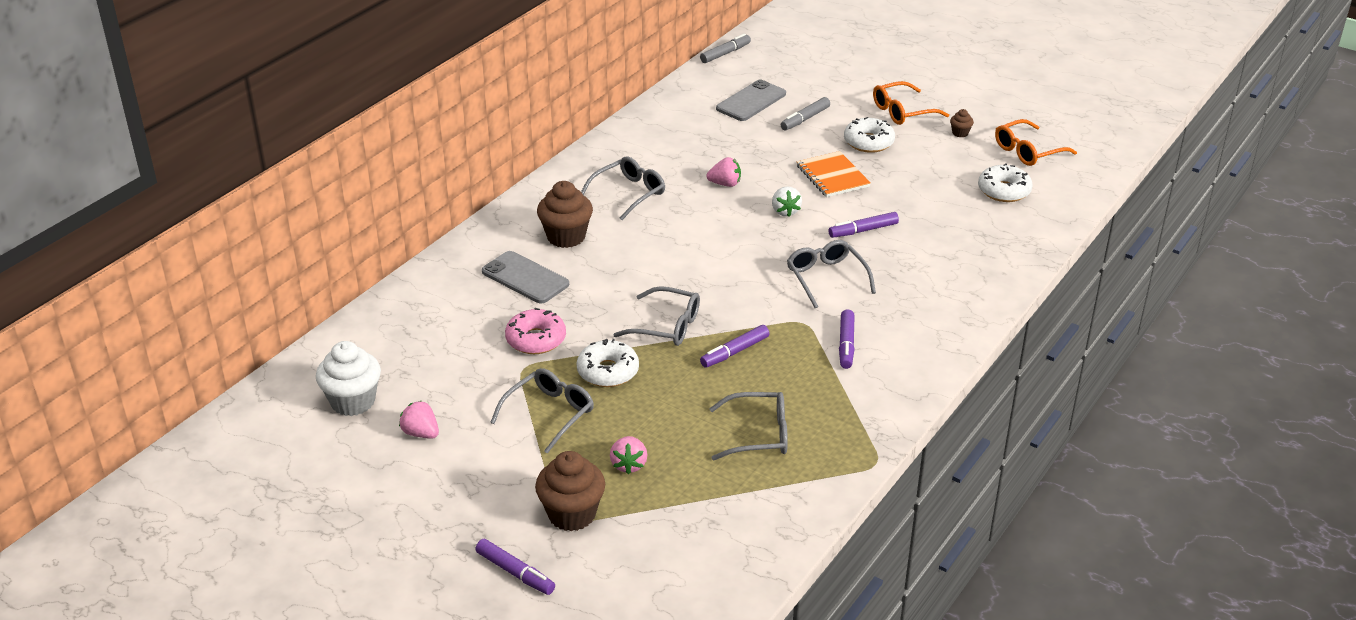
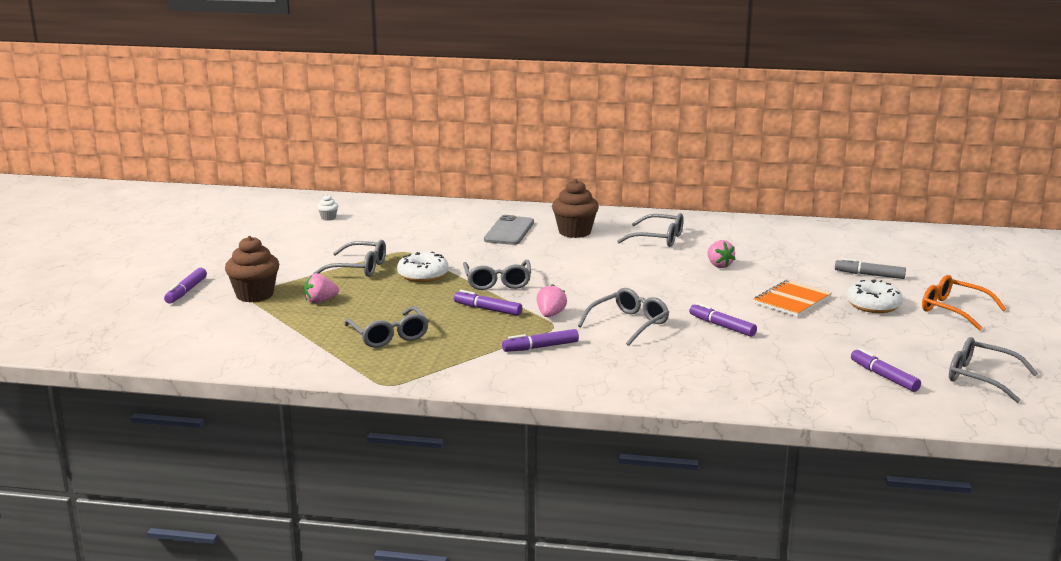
camera: 65 degrees right, 15 degrees down
(353, 402) = (328, 218): white cupcake -> white cupcake, size x0.46
(421, 433) = (310, 240): pink strawberry -> pink strawberry (550, 315)
(536, 339) = (440, 248): pink donut -> none
(725, 53) = (924, 229): grey marker -> none
(751, 101) = (863, 251): grey phone -> none
(785, 211) = (709, 292): white strawberry -> none
(960, 133) = (959, 341): brown cupcake -> none
(1004, 191) = (884, 376): white donut -> purple marker
(1028, 151) = (982, 378): orange glasses -> grey glasses

